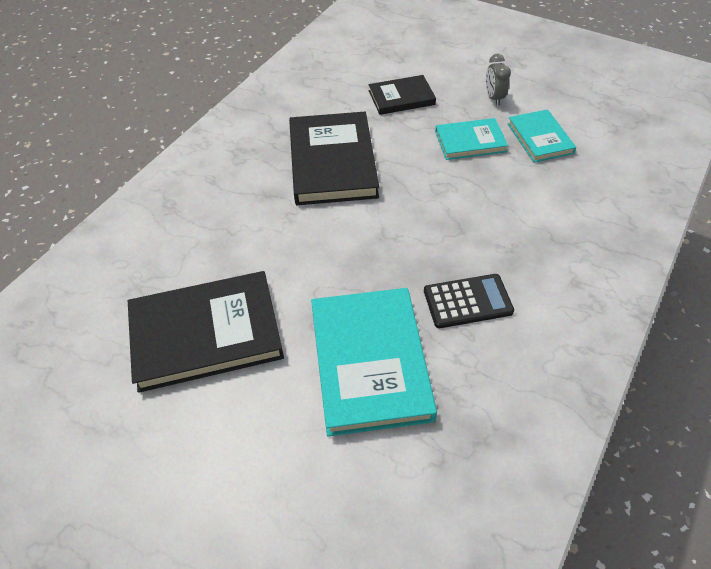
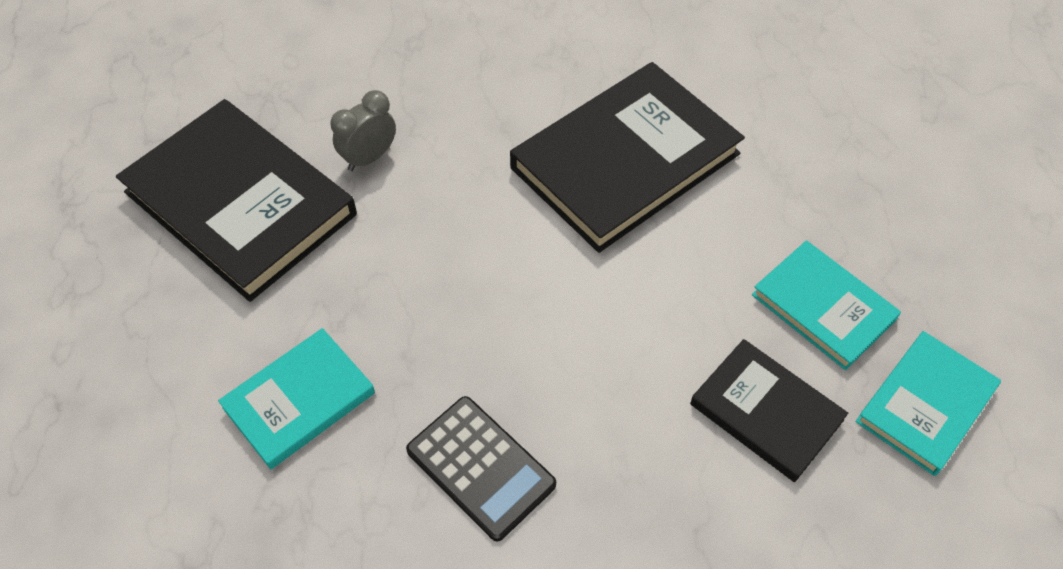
camera: 55 degrees right, 5 degrees up
(370, 362) = (299, 400): turquoise book -> turquoise book, size x0.56
(401, 98) = (840, 166): black book -> black book (766, 412)
(494, 98) = (965, 288): grey clock -> grey clock (369, 158)

